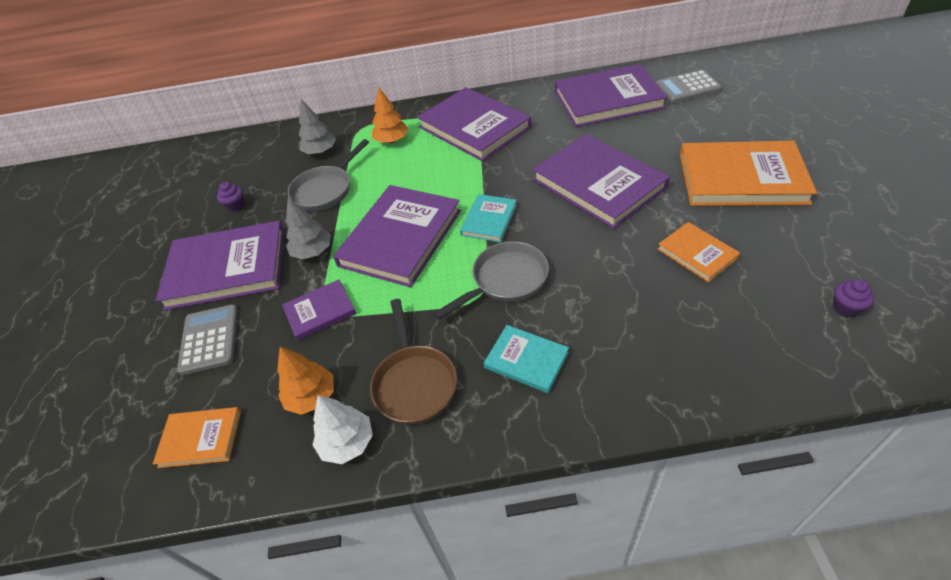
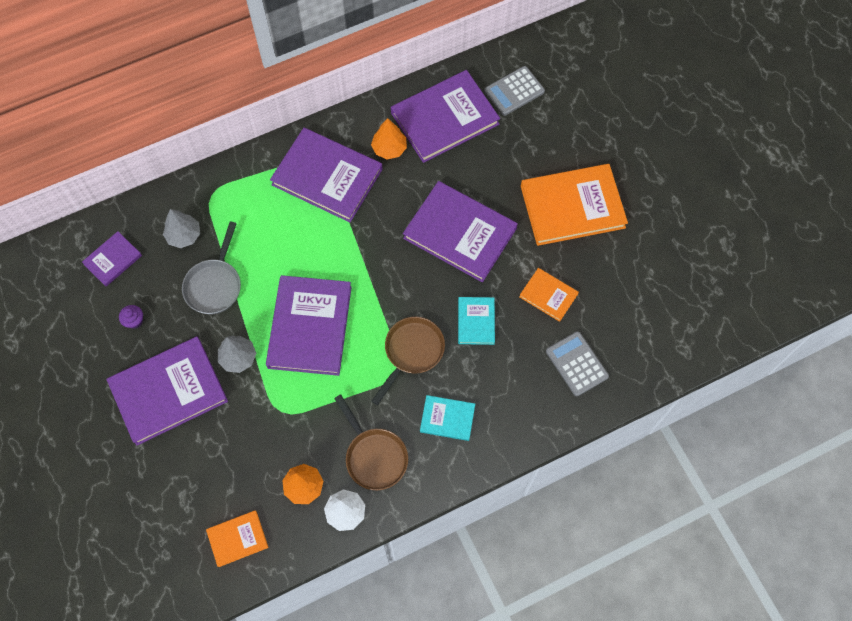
camera: 25 degrees left, 20 degrees up
(209, 339) = (195, 461): grey calculator -> grey calculator (576, 364)
(320, 311) = (274, 414): purple book -> purple book (113, 260)
(392, 141) = (251, 208): orange tree -> orange tree (389, 148)
(489, 220) = (379, 292): turquoise book -> turquoise book (476, 321)
(505, 280) = (412, 352): grey pan -> brown pan
(845, 308) = (650, 325): purple cupcake -> none

